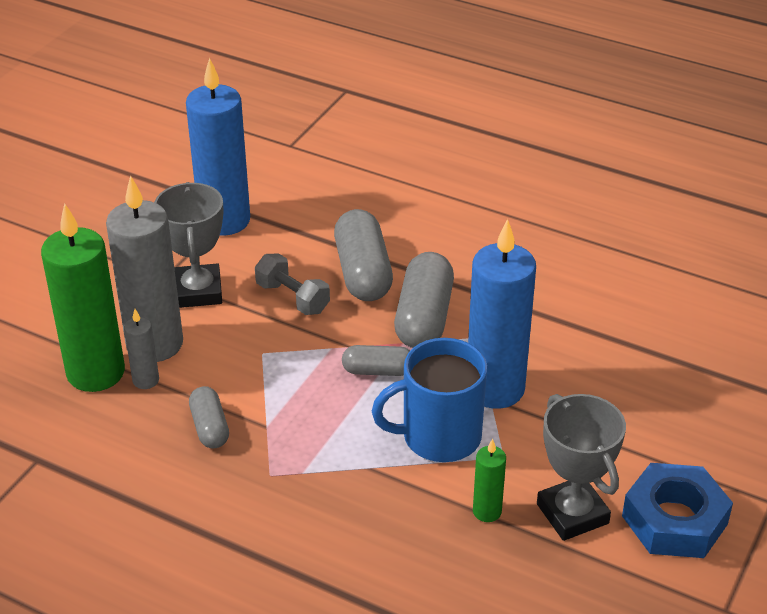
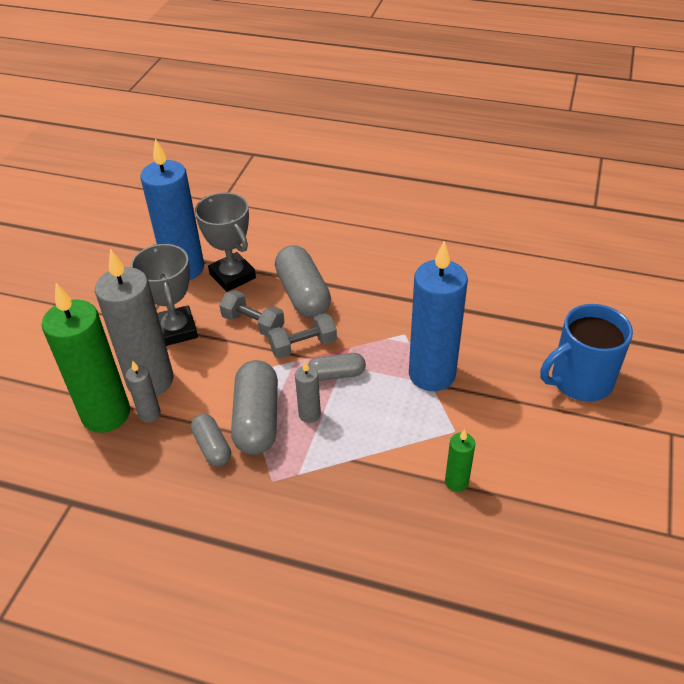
camera: 10 degrees left, 5 degrees up
(333, 410) = (309, 414): none -> grey candle
(346, 332) = (303, 346): none -> grey dumbbell
(423, 318) = (360, 324): grey capsule -> grey capsule (257, 419)
(439, 437) = (400, 423): blue mug -> blue mug (579, 381)
(572, 513) = (524, 471): grey trophy -> grey trophy (232, 276)
(674, 520) = (603, 462): blue nut -> none

